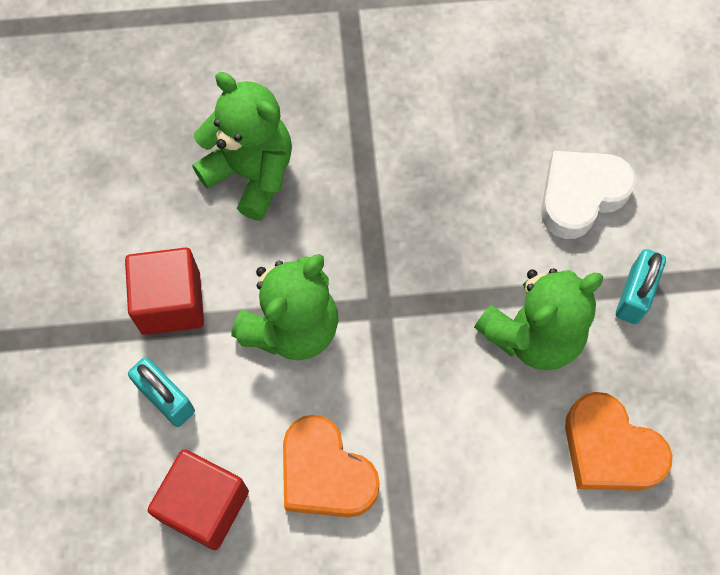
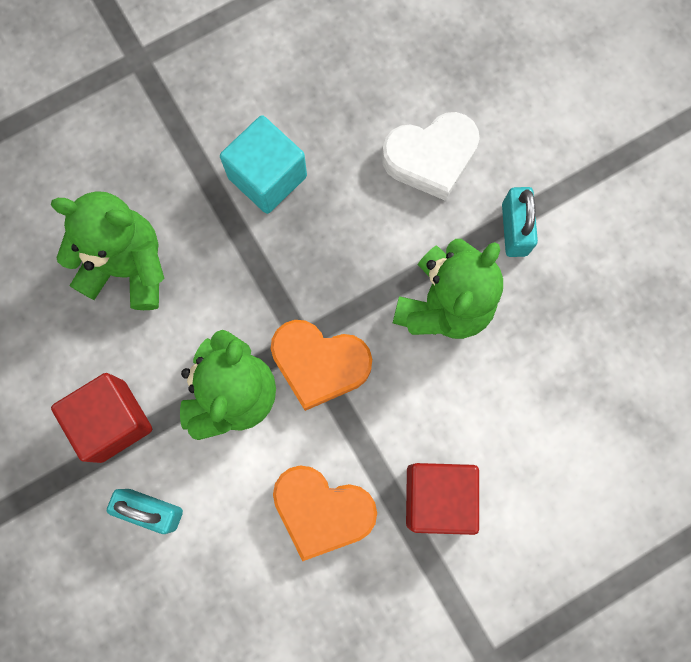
camera: 25 degrees left, 10 degrees up
(205, 505) = (231, 587): red cube -> red cube (437, 497)
(417, 149) = (267, 177): none -> turquoise cube
(580, 196) = (430, 158): white heart -> white heart turned 135 degrees counterclockwise
(609, 449) = (550, 376): orange heart -> orange heart (319, 364)

